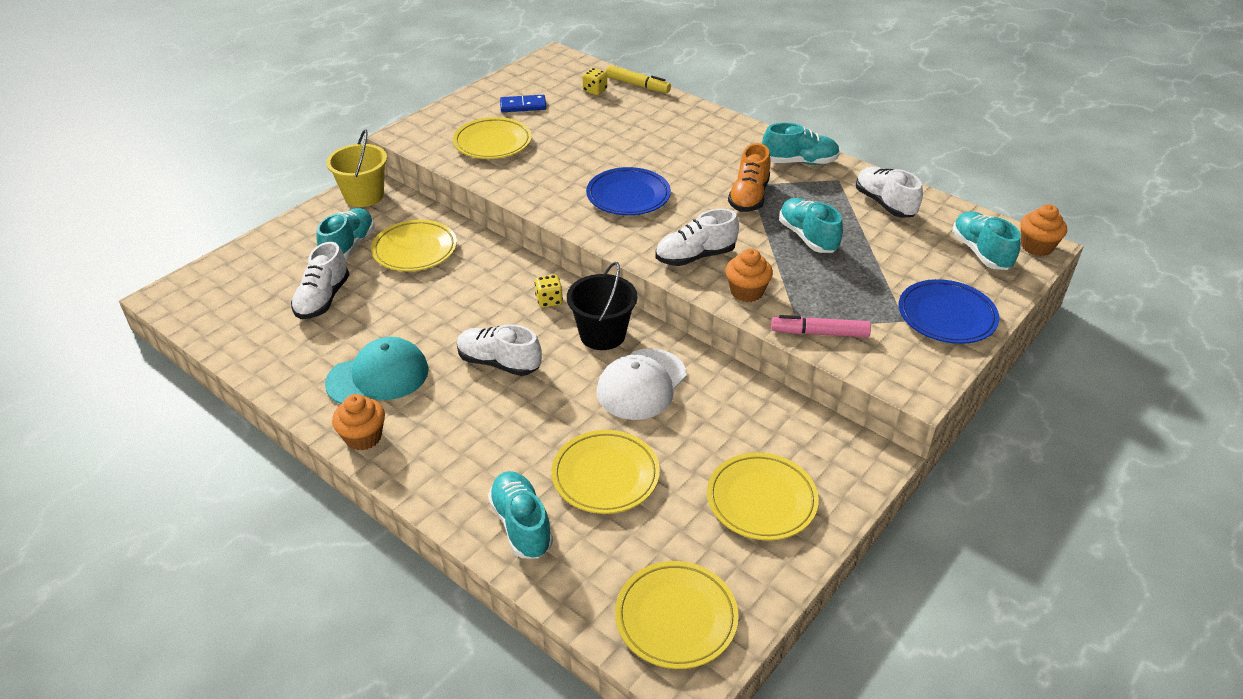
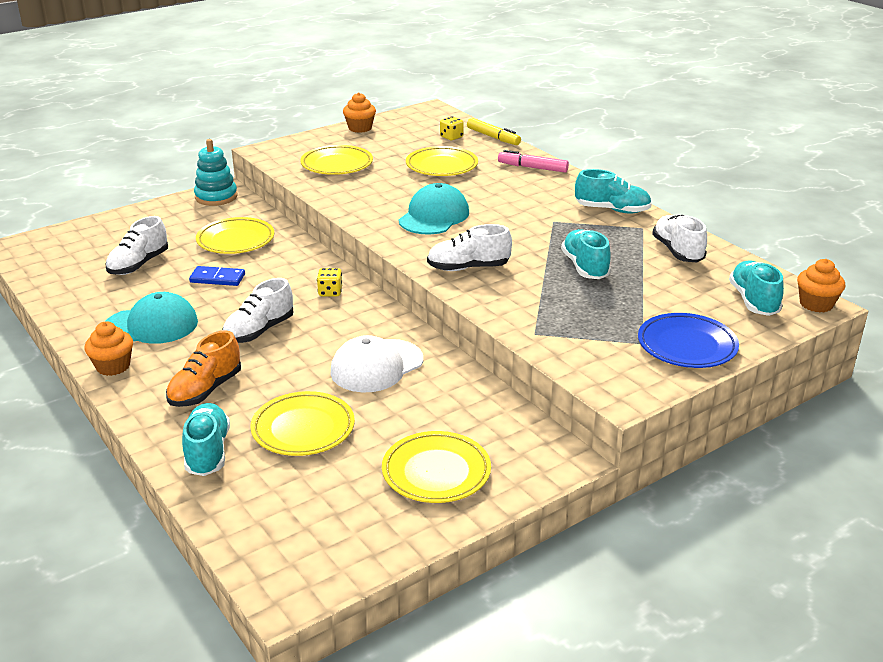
camera: 15 degrees right, 10 degrees down
(349, 246) = (182, 230): turquoise shoe -> none
(364, 196) = (216, 197): yellow bucket -> turquoise stacking toy
(499, 363) = (259, 331): white shoe -> white shoe turned 90 degrees counterclockwise
(523, 106) = (380, 141): blue domino -> blue domino (217, 278)
(602, 334) = (363, 324): black bucket -> none
(628, 196) = (434, 216): blue plate -> turquoise cap
(676, 618) = (303, 547): yellow plate -> yellow plate (441, 166)
(746, 292) = (500, 300): orange cupcake -> orange cupcake (360, 128)
(749, 197) = (546, 230): orange shoe -> orange shoe (205, 390)
(819, 333) = (551, 341): pink marker -> pink marker (532, 168)

